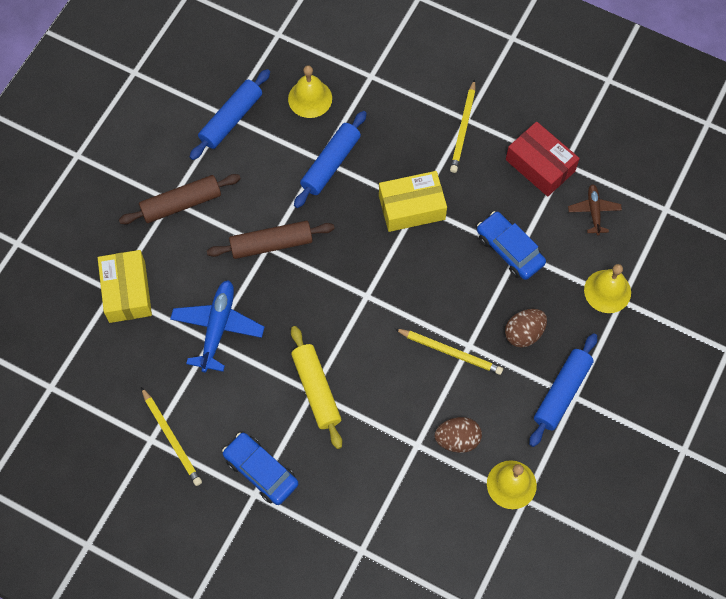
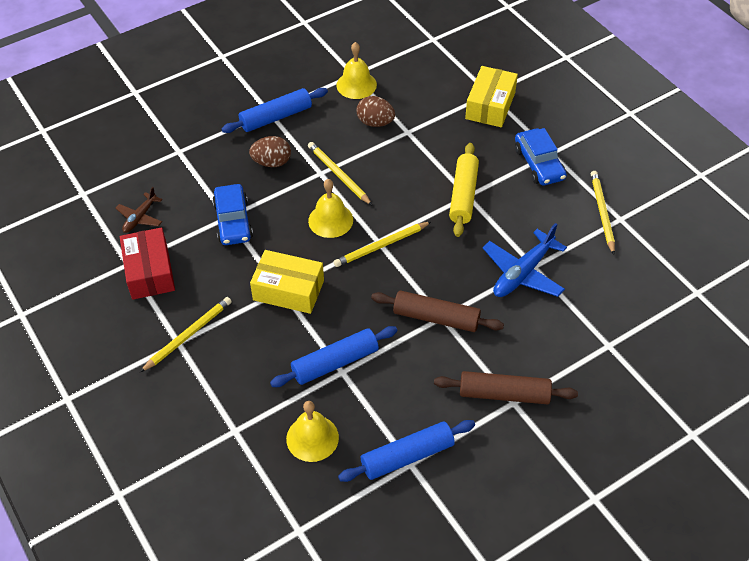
camera: 150 degrees left, 15 degrees down
(127, 292) = (594, 338): yellow box -> yellow box (490, 106)
(360, 292) = (381, 246): none -> yellow pencil
(607, 291) = (183, 161): yellow bell -> yellow bell (330, 220)

